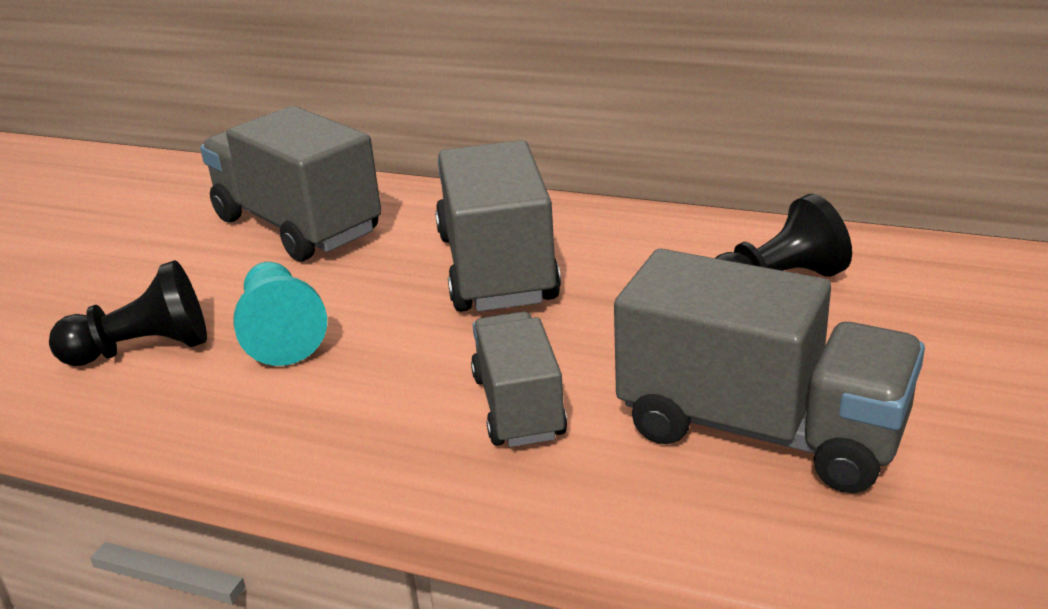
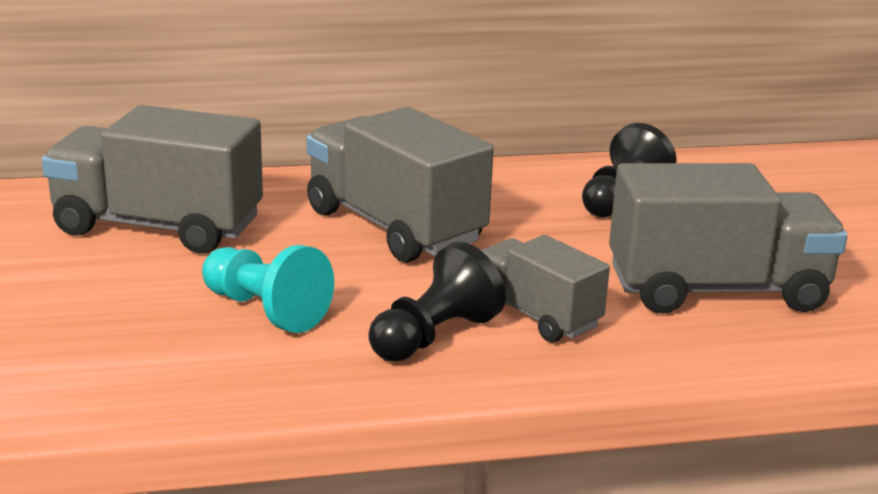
camera: 35 degrees left, 5 degrees down
(143, 349) = (143, 351): black pawn -> black pawn (434, 336)

